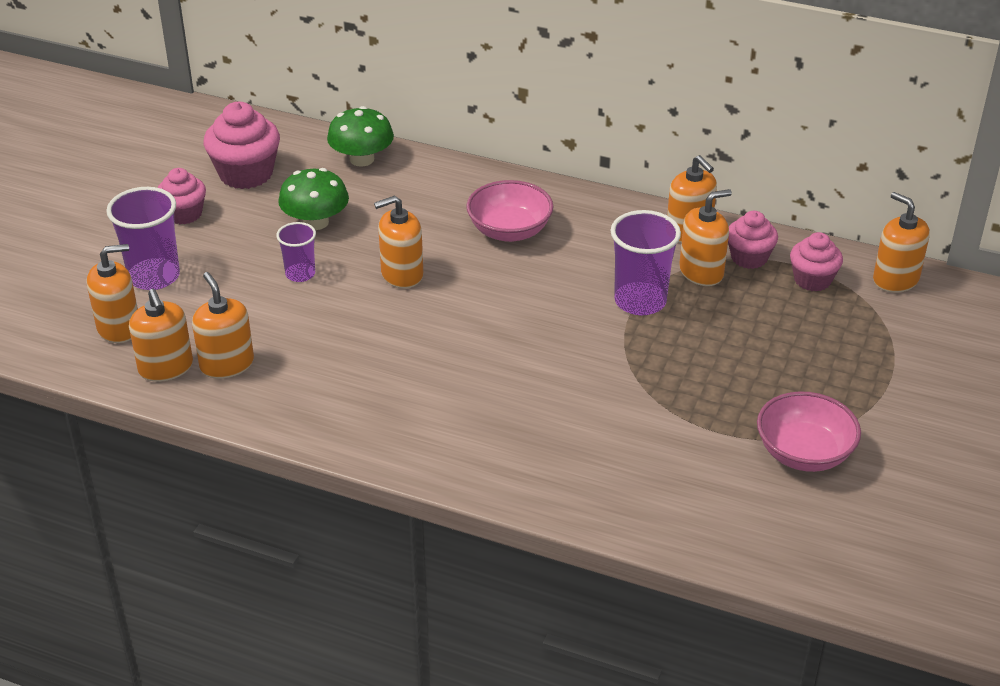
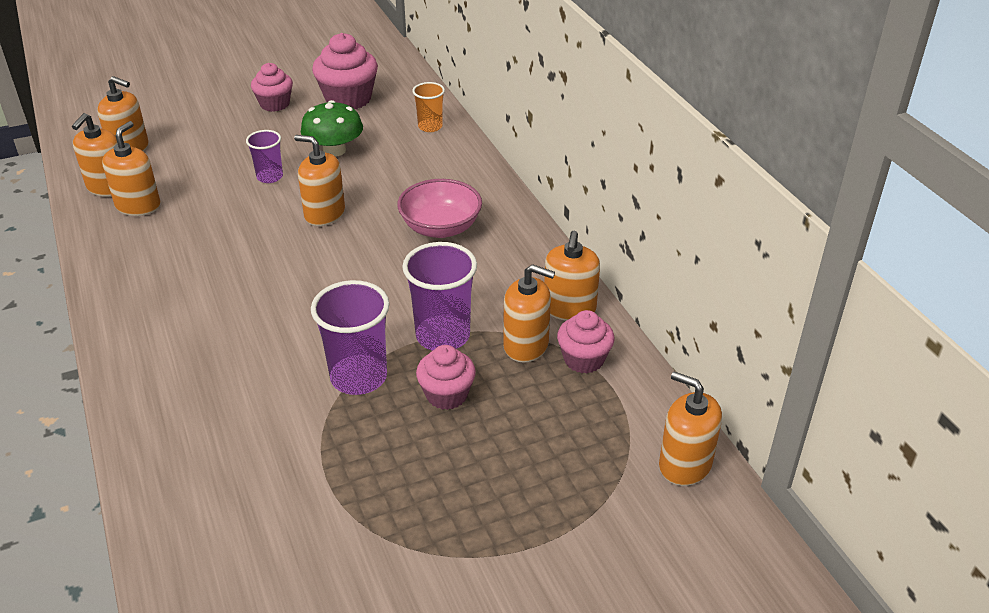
camera: 45 degrees right, 0 degrees up
(154, 276) = (196, 131): purple cup -> purple cup (358, 377)
(362, 159) = (430, 127): green mushroom -> orange cup
(804, 453) = (355, 548): pink bowl -> none
(812, 280) = (607, 413): pink cupcake -> pink cupcake (446, 395)
(895, 279) = (685, 465): orange soap dispenser -> orange soap dispenser turned 60 degrees counterclockwise

